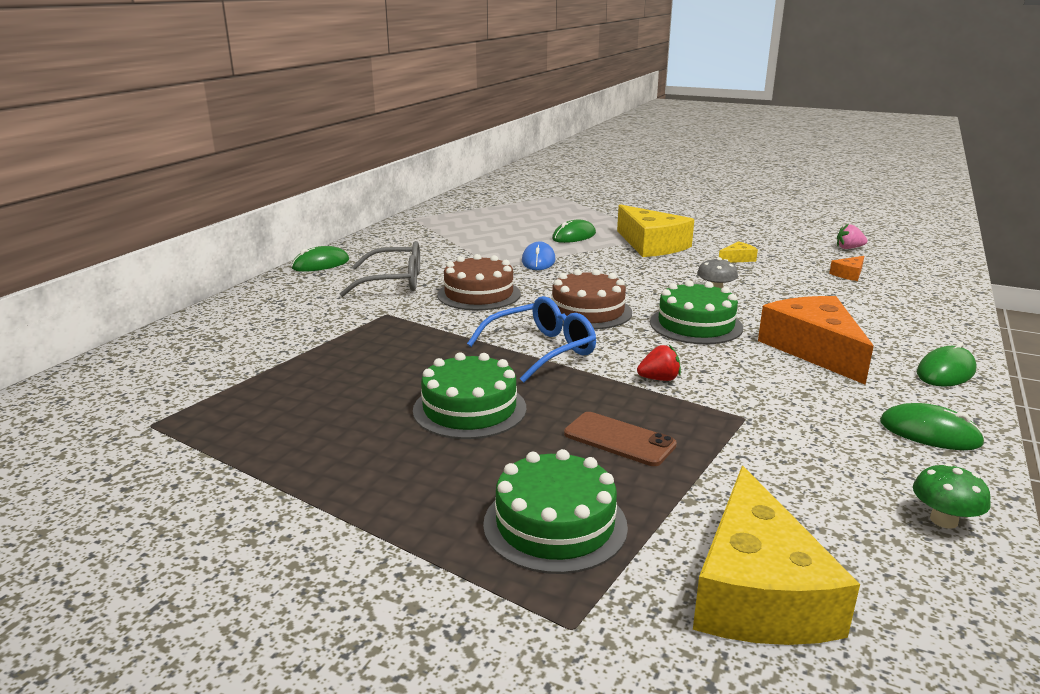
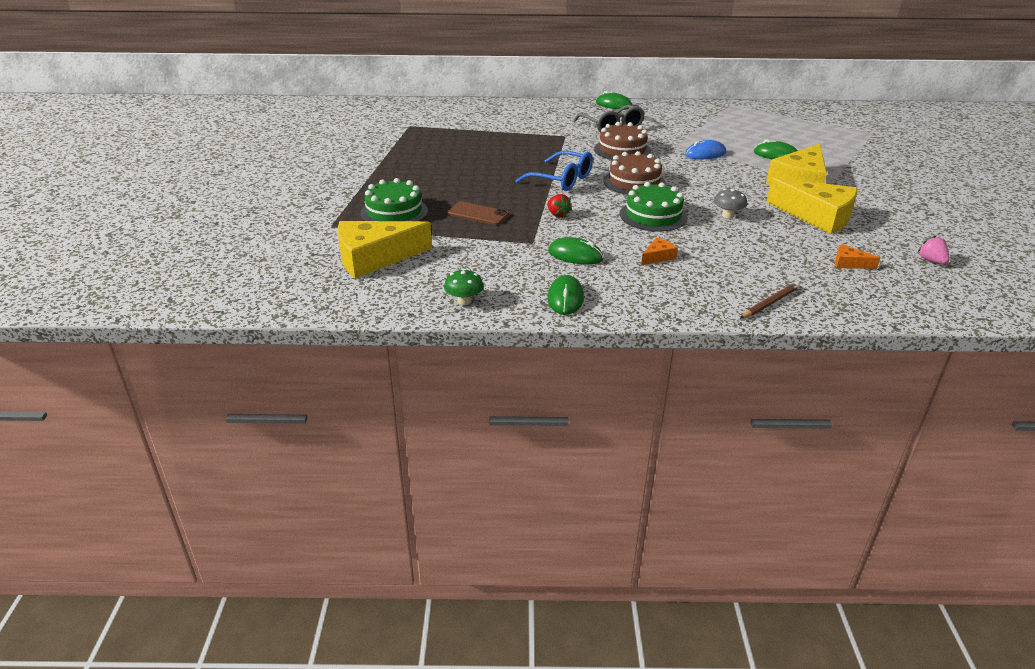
camera: 65 degrees right, 10 degrees up
(469, 409) = (477, 177): green cake -> none
(619, 439) = (478, 214): brown phone -> brown phone turned 75 degrees counterclockwise
(737, 259) = (817, 216): yellow cheese -> yellow cheese, size x2.32
(814, 349) = (658, 257): orange cheese -> orange cheese, size x0.43
(936, 325) = (770, 303): none -> brown pencil
(945, 372) = (672, 305): green mouse -> green mouse (575, 255)

